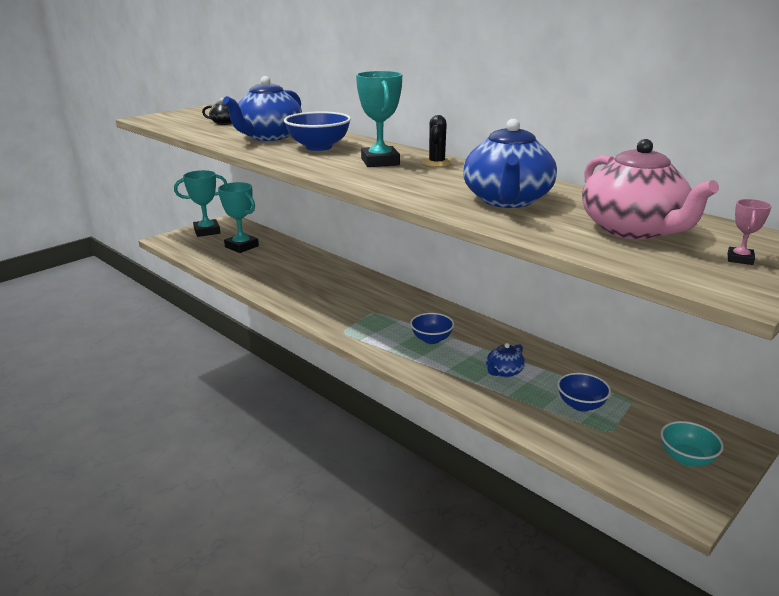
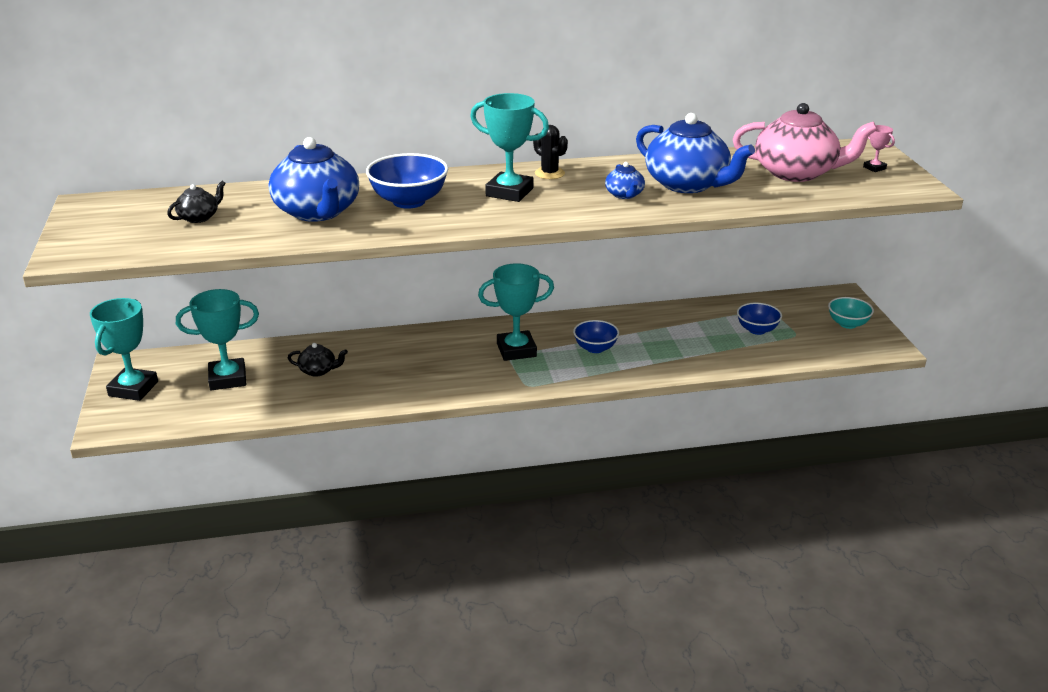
camera: 55 degrees left, 5 degrees up
(278, 264) = (318, 370): none -> black teapot
(385, 311) = (516, 350): none -> turquoise trophy
(504, 372) = (682, 339): blue teapot -> blue teapot (624, 195)

